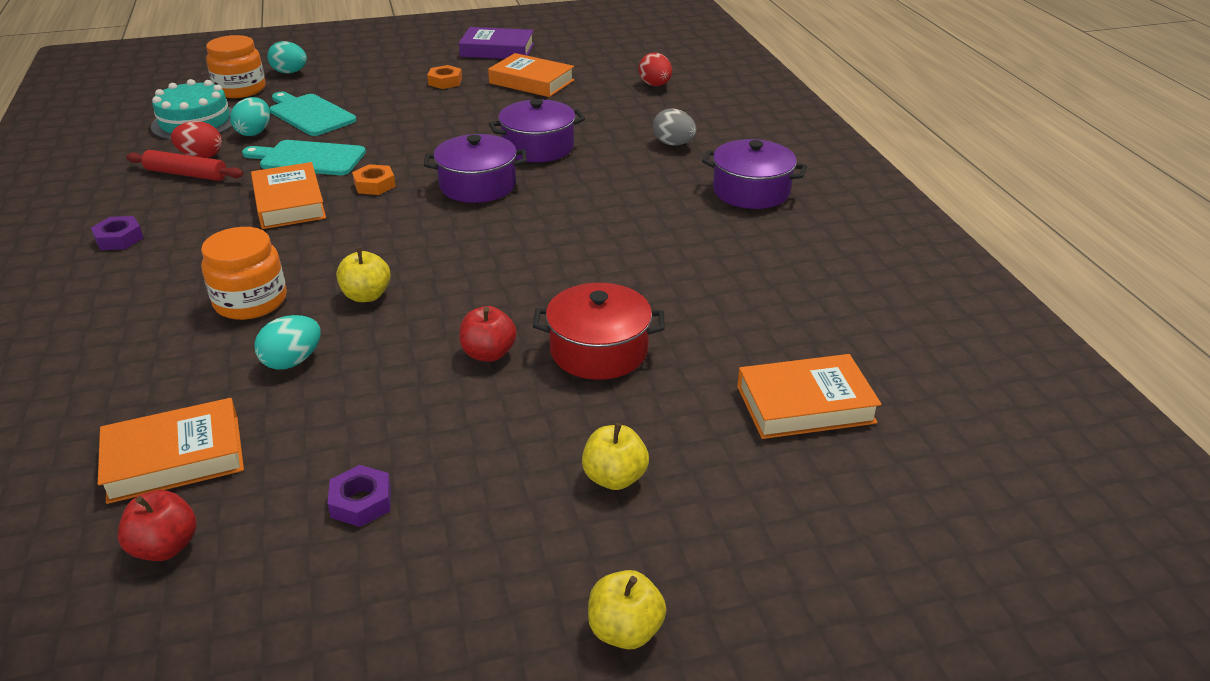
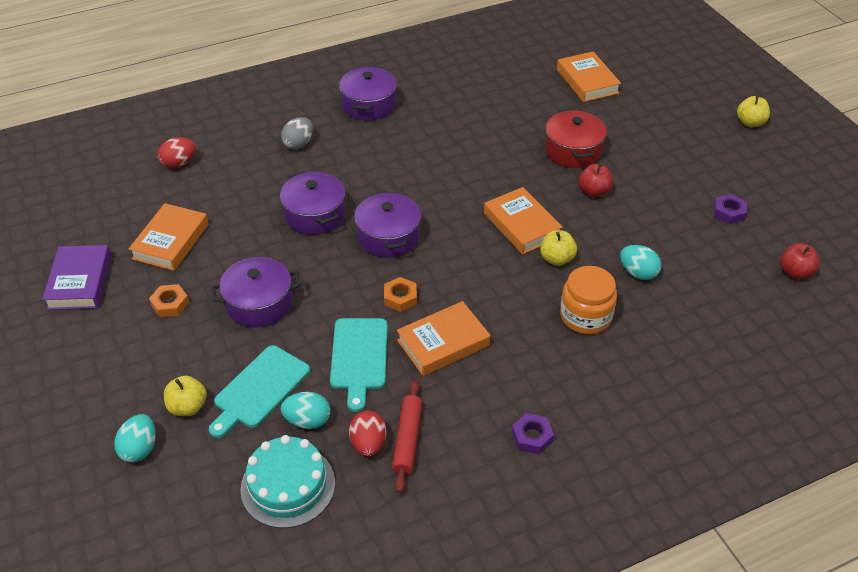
camera: 100 degrees left, 10 degrees up
(175, 458) = (740, 294): orange book -> orange book (521, 225)
(240, 89) = (193, 479): orange jar -> none
(418, 117) = (259, 303): none -> purple pot
(614, 478) = (668, 134): yellow apple -> yellow apple (188, 407)

